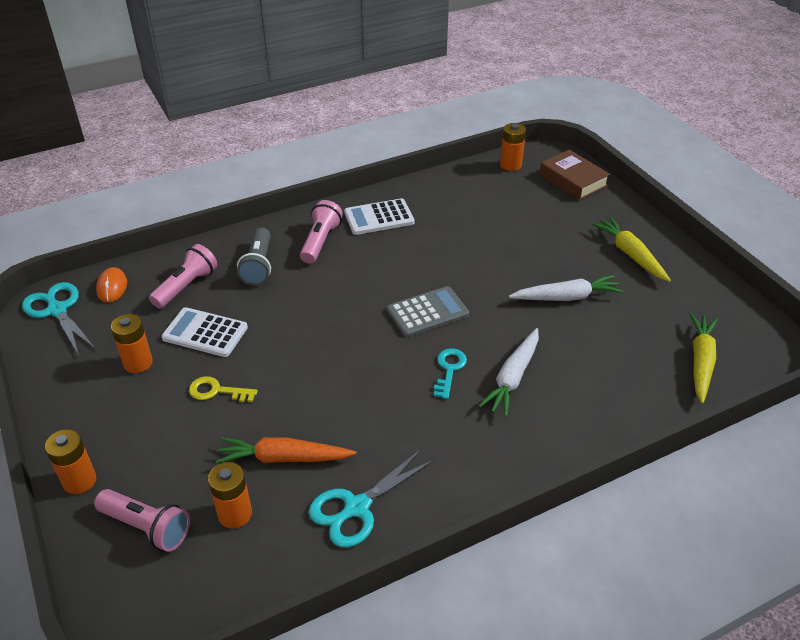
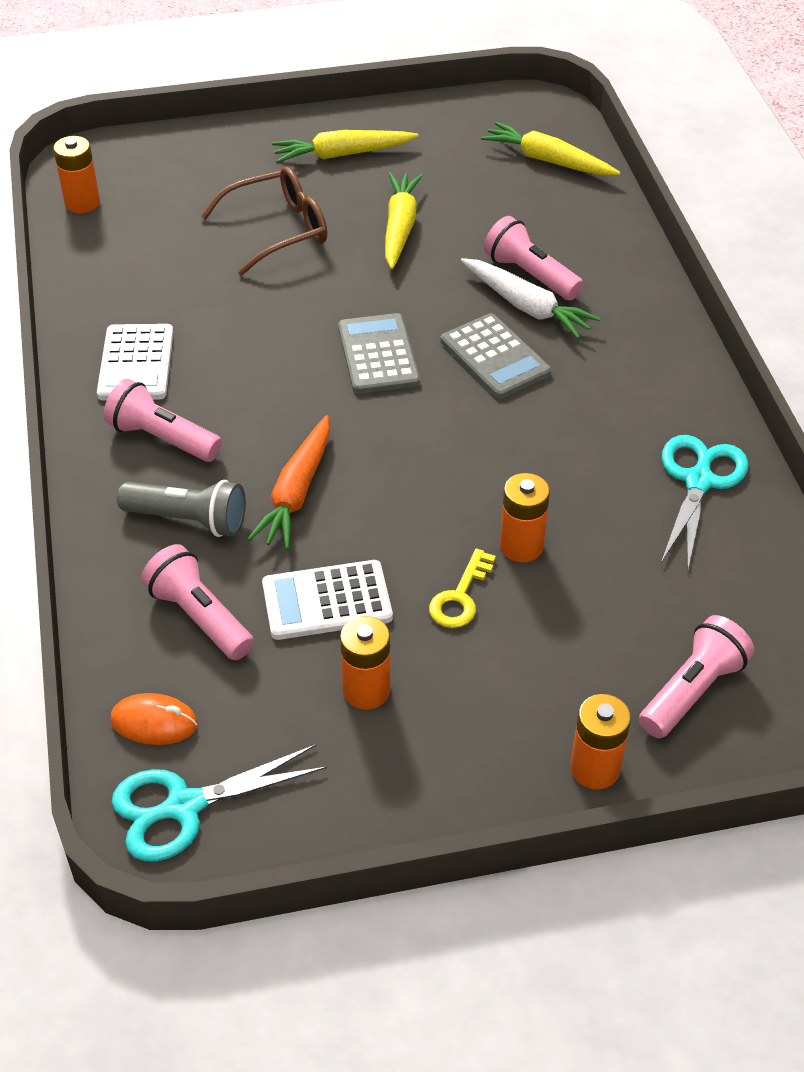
camera: 75 degrees left, 5 degrees up
(205, 333) = (327, 601): white calculator -> white calculator turned 45 degrees clockwise
(235, 514) = (687, 596): orange battery -> orange battery (521, 546)
(284, 458) = (605, 538): orange carrot -> orange carrot (296, 492)
(356, 508) = (699, 481): turquoise scissors -> turquoise scissors turned 135 degrees counterclockwise
(449, 369) = (494, 357): turquoise key -> grey calculator
(530, 244) = (278, 230): none -> brown glasses
(550, 374) = (530, 275): none -> pink flashlight
(566, 297) = (400, 227): white carrot -> yellow carrot
(573, 180) = (156, 156): brown book -> none

